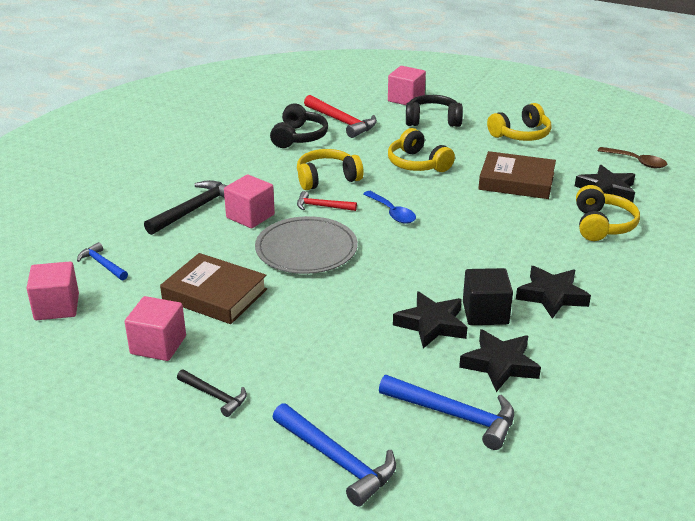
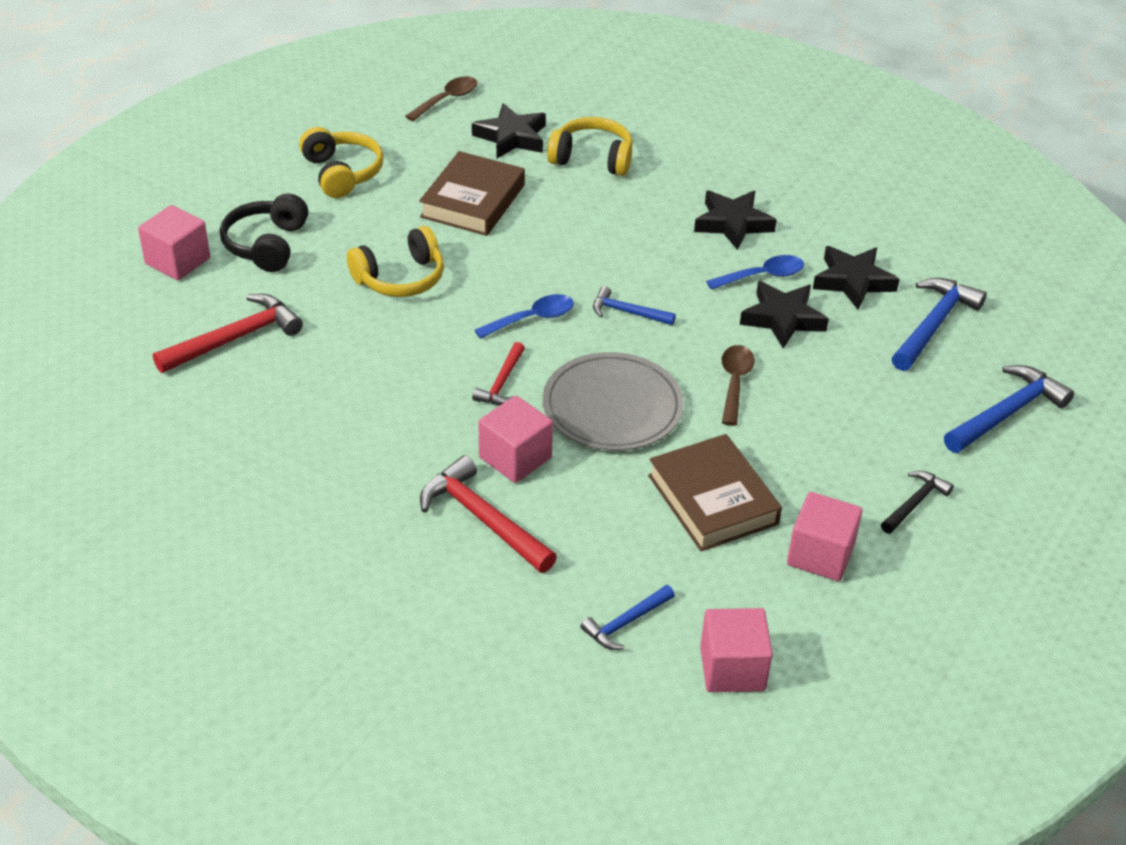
camera: 85 degrees left, 10 degrees up
(194, 209) = (483, 519): black hammer -> red hammer
(215, 294) = (712, 499): brown book -> brown book turned 60 degrees counterclockwise
(298, 137) = (273, 391): black headphones -> none
(327, 179) = (421, 371): yellow headphones -> none
(344, 301) = (734, 382): none -> brown spoon
(413, 250) = (627, 312): none -> blue hammer
(485, 313) = (762, 276): black cube -> blue spoon

